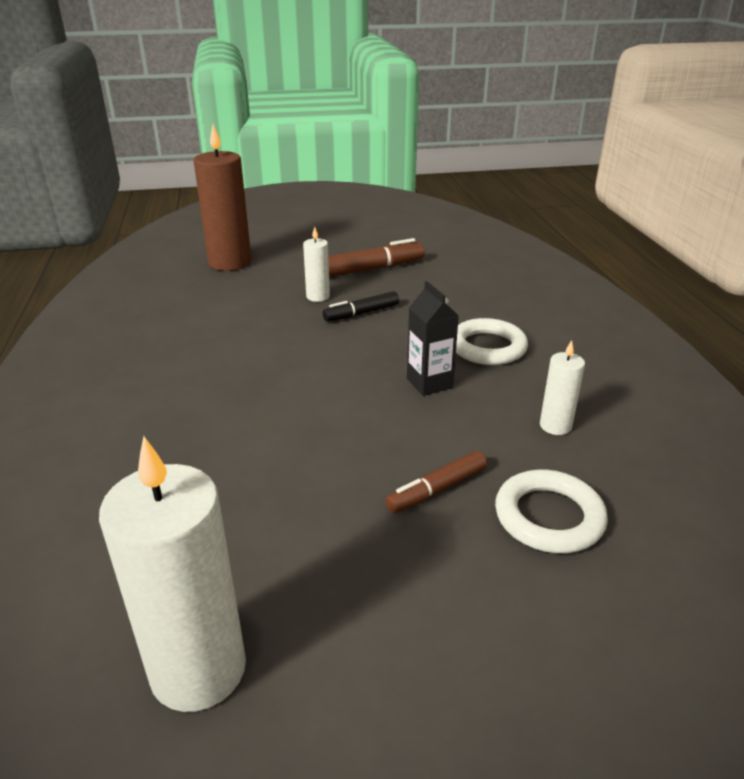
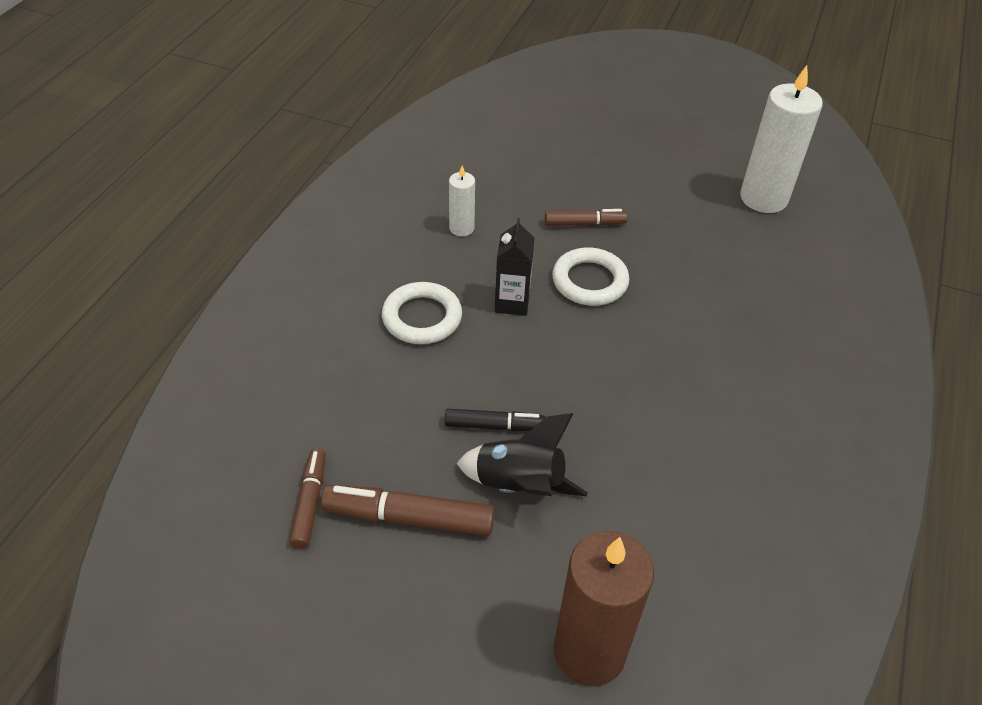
camera: 150 degrees left, 15 degrees up
(318, 296) = (519, 485): white candle -> black rocket
(430, 259) = (310, 502): none -> brown marker
(549, 517) = (535, 184): white ring -> white ring (589, 281)

